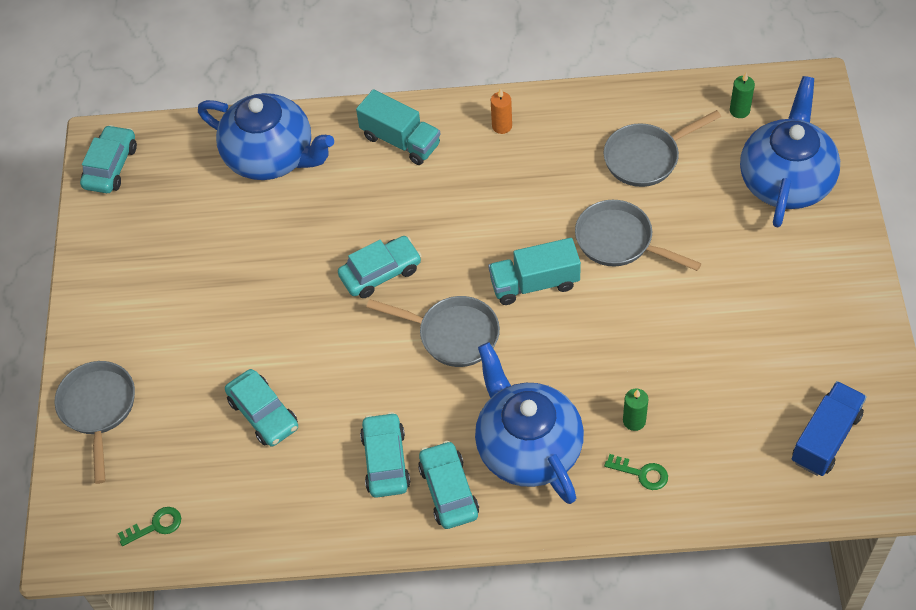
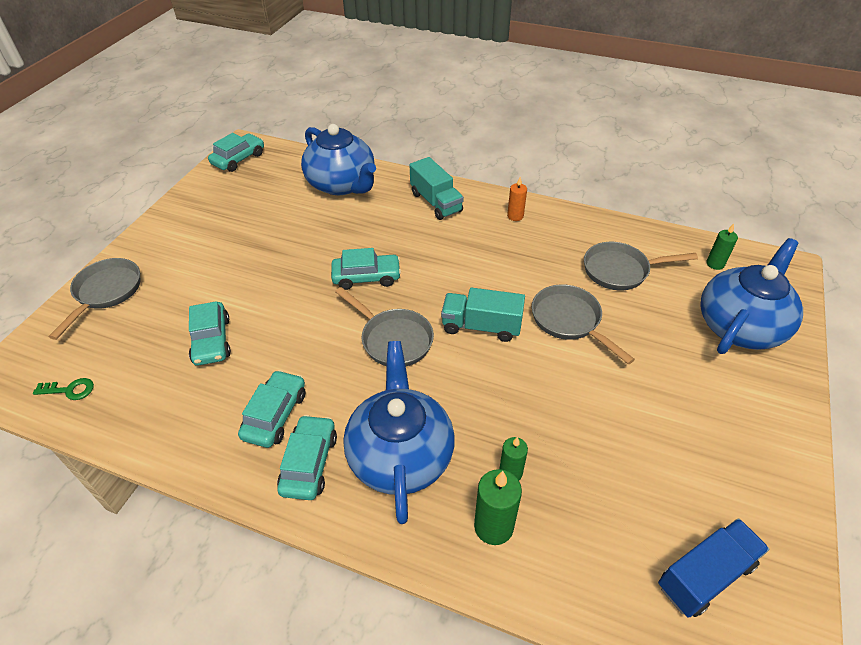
camera: 20 degrees right, 10 degrees down
(641, 473) = (493, 526): green key -> green candle

